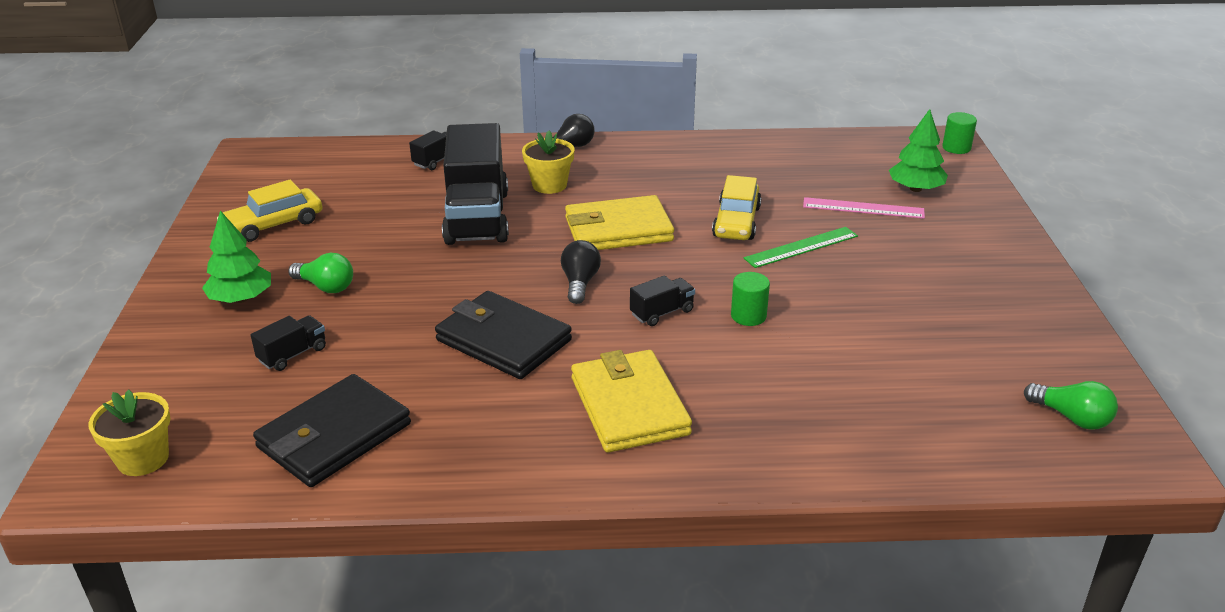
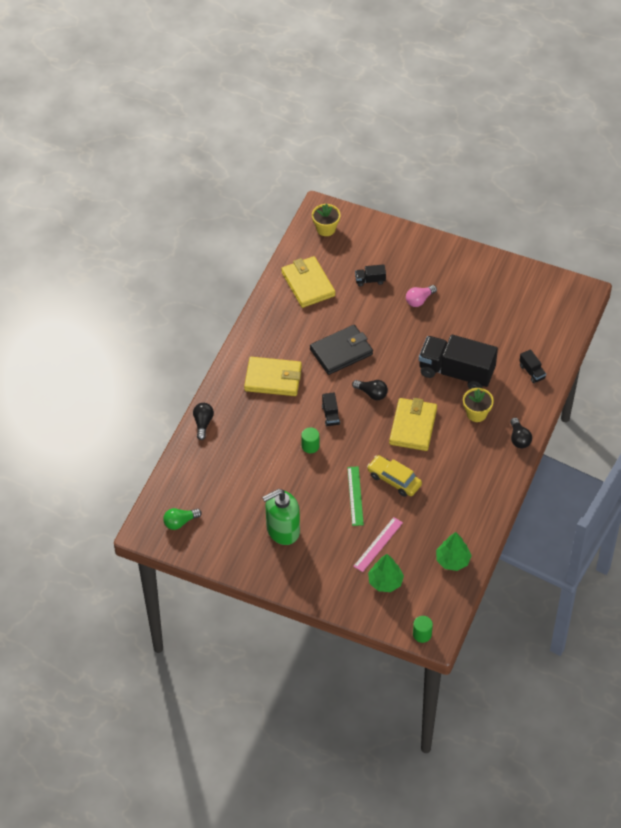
camera: 115 degrees right, 20 degrees up
(241, 298) = (425, 269): green tree -> green tree (453, 560)
(273, 225) = (490, 290): yellow car -> none
(293, 354) = (370, 280): black truck -> black truck turned 105 degrees clockwise
(326, 287) = (419, 300): green light bulb -> pink light bulb
(334, 436) = (308, 284): black wallet -> yellow wallet
(822, 468) = (203, 423): none -> black light bulb
(943, 296) = (282, 530): none -> green soap dispenser

